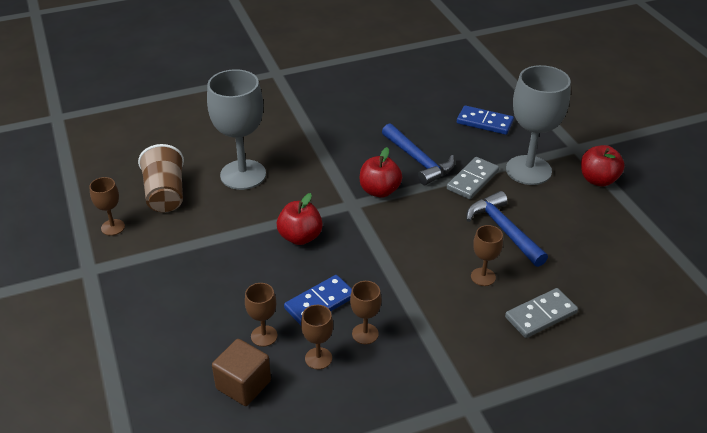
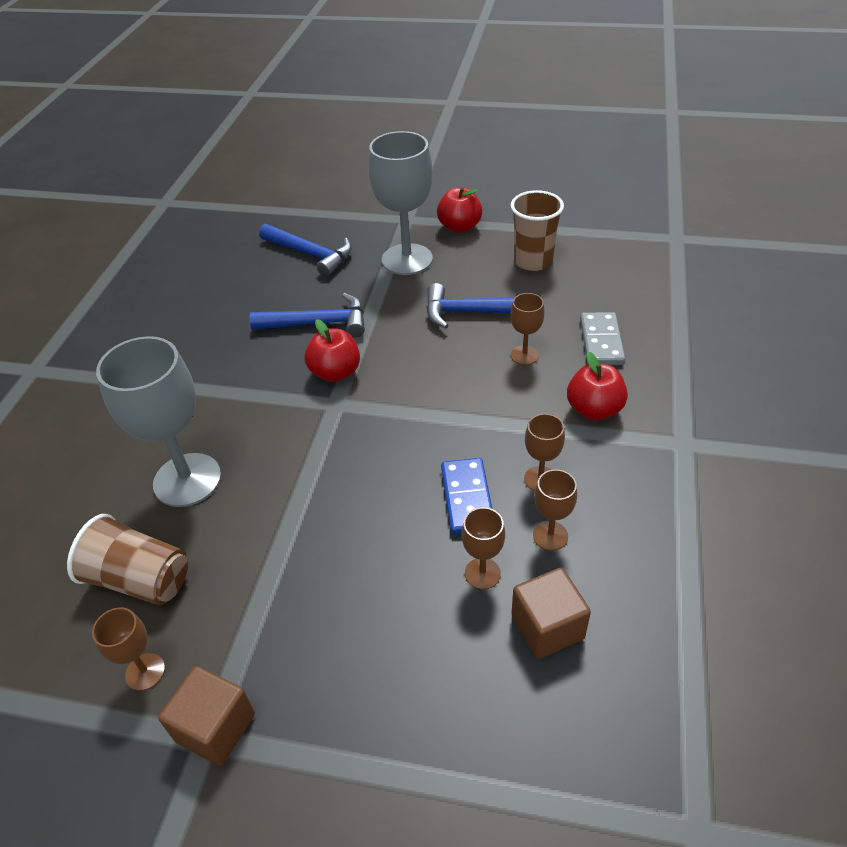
camera: 55 degrees left, 5 degrees up
(96, 270) = (215, 727): none -> brown cube
(300, 237) = (348, 471): red apple -> red apple (594, 409)
(472, 180) = (385, 300): grey domino -> none
(484, 122) = (310, 254): blue domino -> blue hammer
(600, 238) = (533, 261): none -> brown cup

